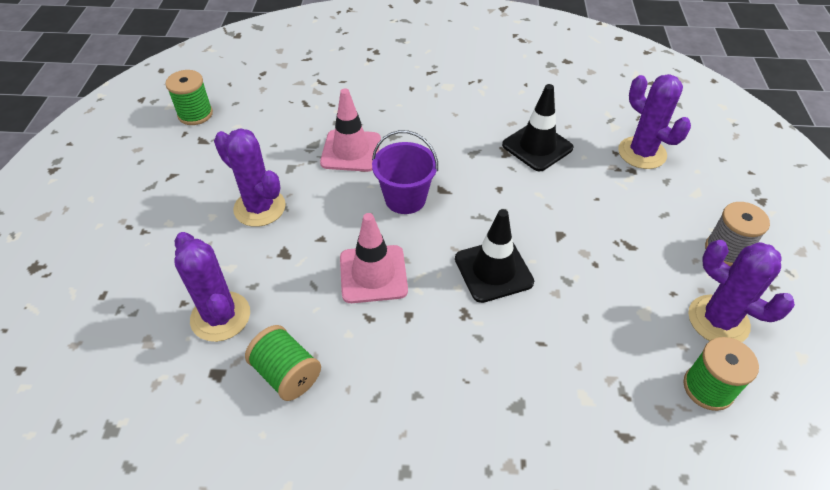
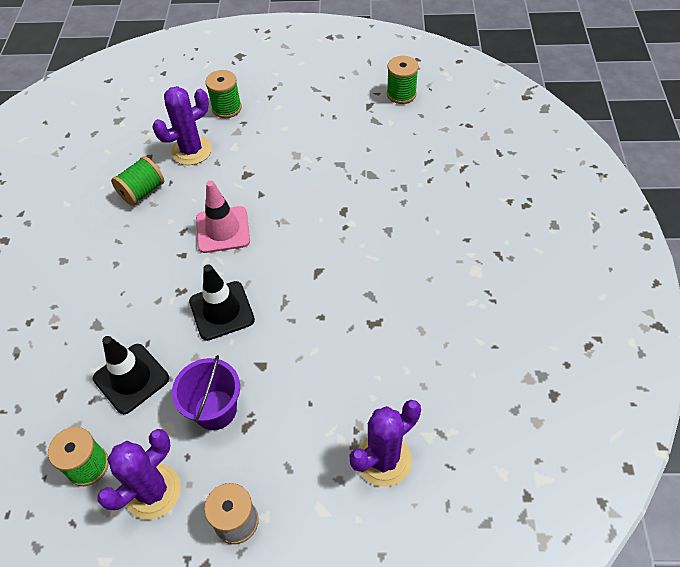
camera: 90 degrees right, 5 degrees up
(147, 278) = (226, 108): none -> green spool
(259, 208) = (293, 153): purple cactus -> none
(351, 151) = (364, 201): pink traffic cone -> none
(405, 198) = (305, 244): purple bucket -> purple bucket (215, 410)
(537, 146) = (384, 352): black traffic cone -> black traffic cone (131, 378)

